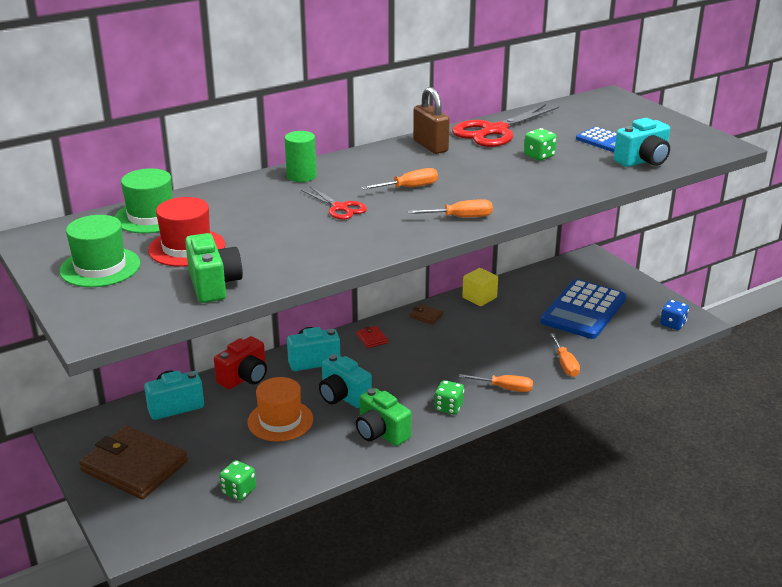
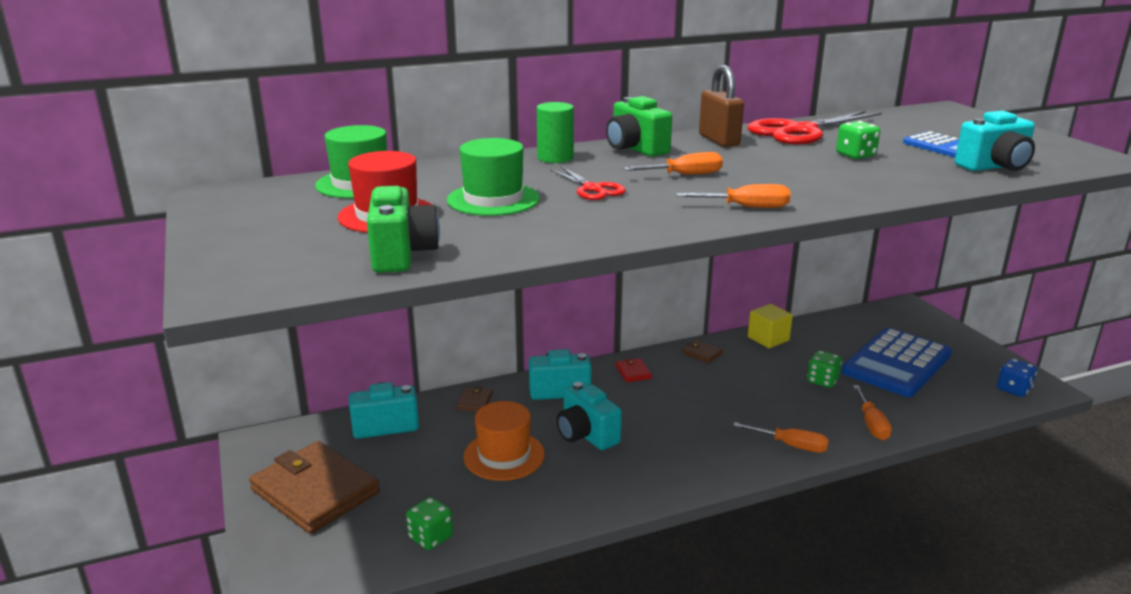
camera: 10 degrees right, 5 degrees down
(100, 267) = (272, 227): green hat -> green hat (493, 199)
(244, 378) = (474, 402): red camera -> brown wallet
(381, 433) = (625, 484): green camera -> green camera (635, 149)
(448, 407) = (716, 461): green dice -> green dice (822, 381)

